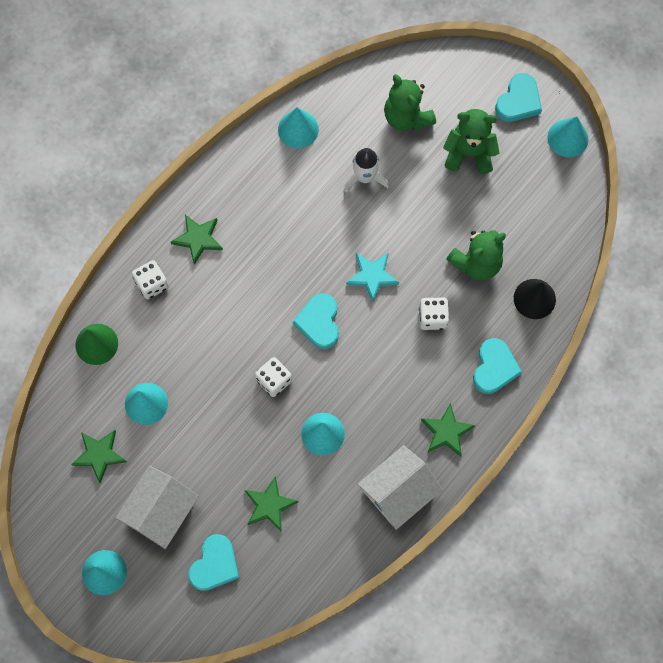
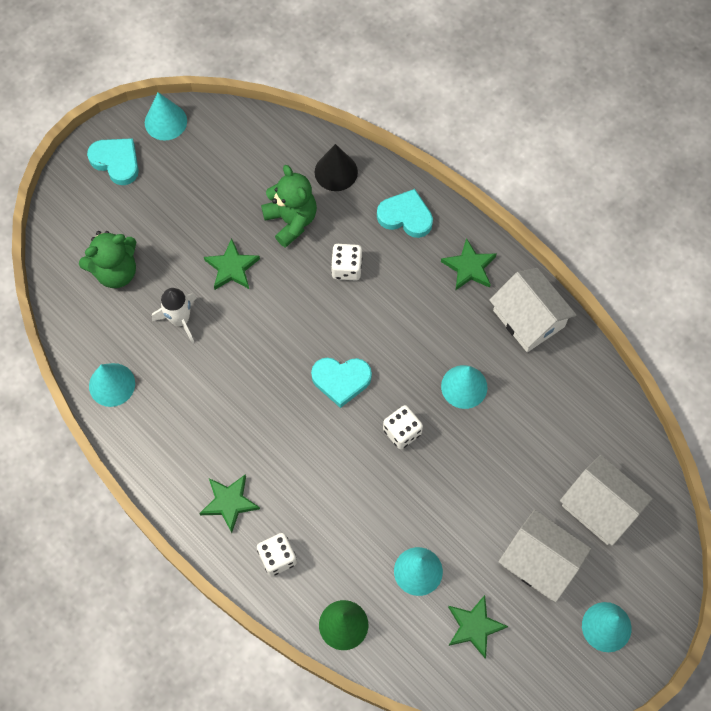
camera: 85 degrees left, 5 degrees down
(215, 565) = (600, 507): turquoise heart -> white house
(269, 505) = (538, 446): green star -> green star (232, 268)
(372, 276) = (295, 323): turquoise star -> none
(469, 153) = (168, 215): green teddy bear -> none

